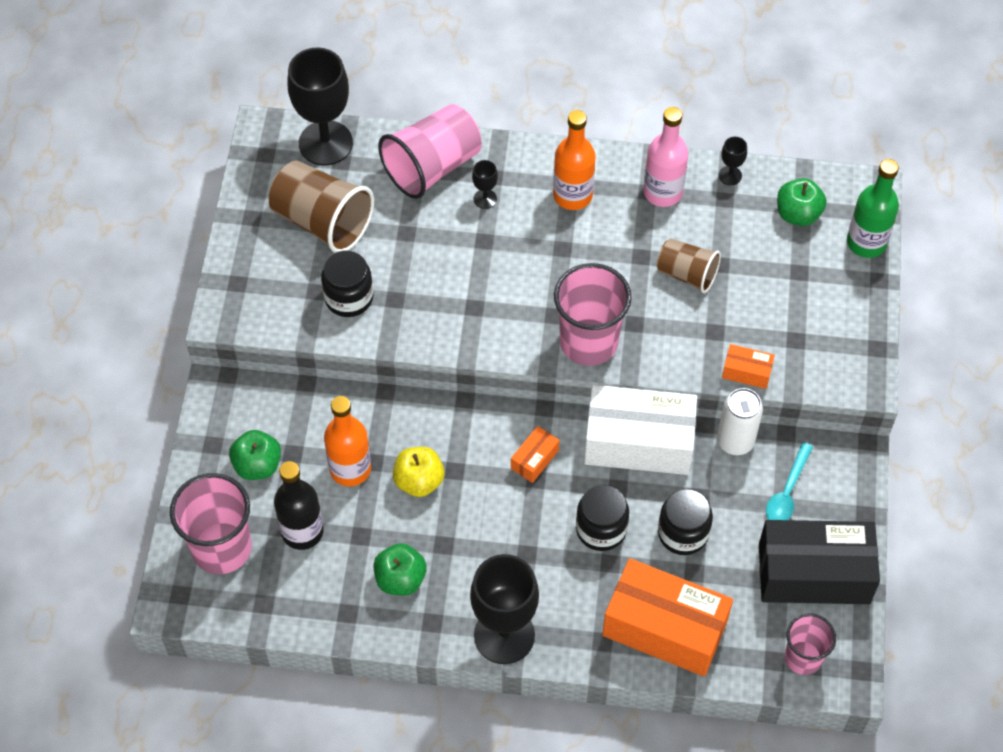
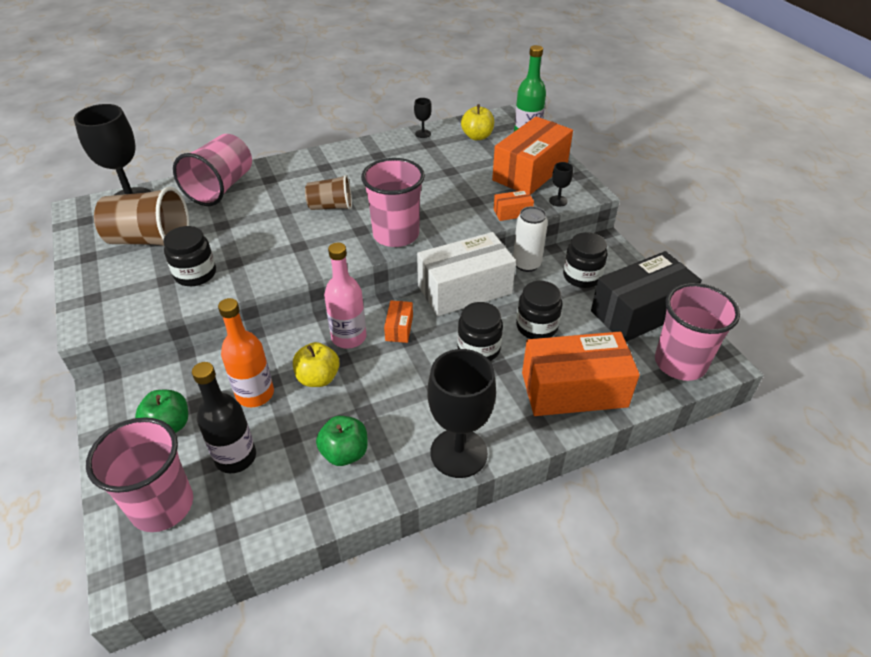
camera: 30 degrees left, 15 degrees down
(485, 199) = (270, 191): black goblet -> black goblet (558, 201)
(572, 195) = (330, 171): orange bottle -> none
(662, 192) = (387, 152): pink bottle -> pink bottle (349, 337)
(687, 274) = (434, 182): brown cup -> brown cup (331, 207)
(787, 491) = (582, 276): turquoise spoon -> black jar
(798, 214) = (477, 136): green apple -> yellow apple
(803, 657) = (680, 363): pink cup -> pink cup, size x1.64
(819, 313) = (530, 172): none -> orange box

